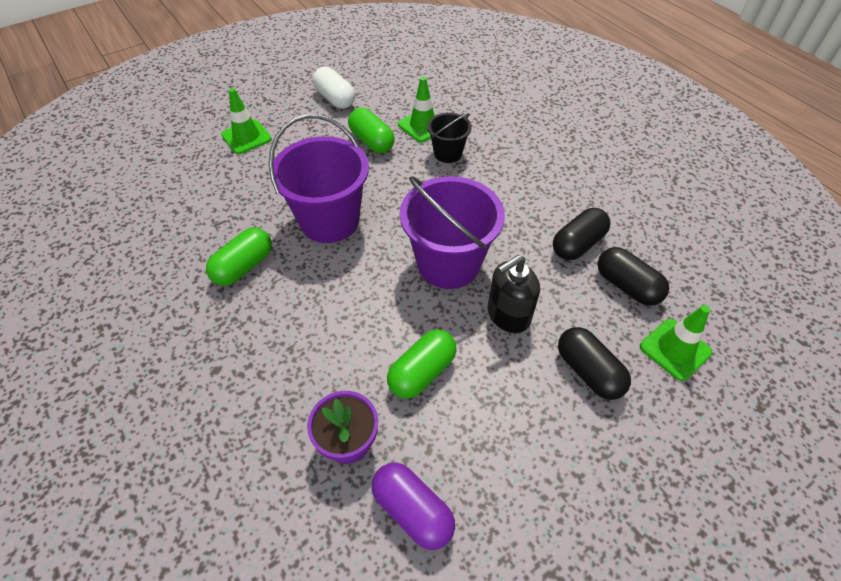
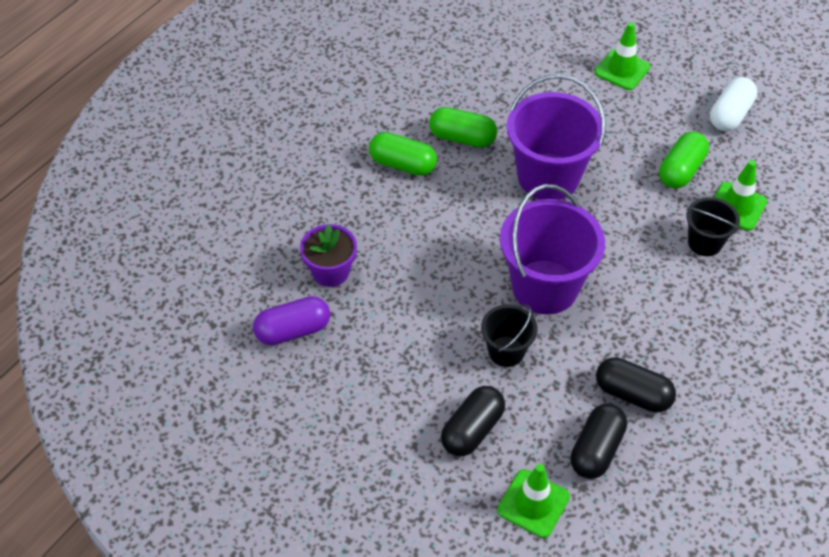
camera: 70 degrees right, 0 degrees up
(412, 511) = (293, 330): purple capsule -> purple capsule turned 45 degrees clockwise
(422, 372) = (414, 301): green capsule -> green capsule (402, 164)
(508, 315) = (506, 351): black soap dispenser -> black bucket

